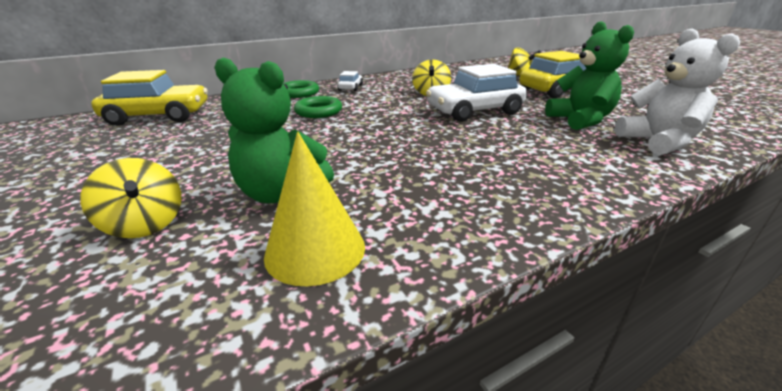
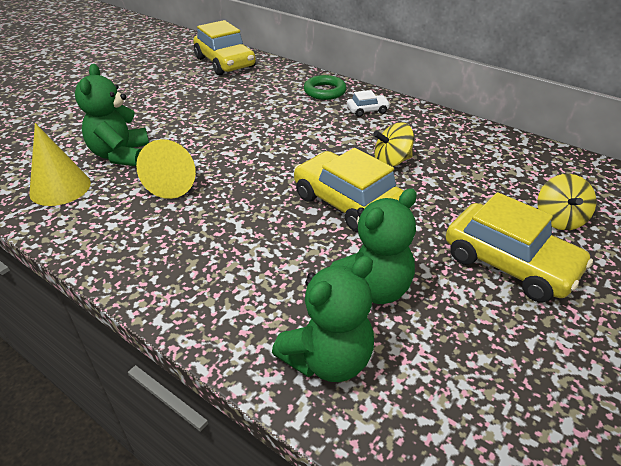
camera: 65 degrees right, 10 degrees up
(145, 224) = (76, 129): yellow spinning top -> none
(318, 111) = (280, 117): green ring -> none
(382, 166) = (175, 181): none -> yellow cone
(474, 111) = (347, 203): white car -> yellow car
(658, 142) = (328, 359): white teddy bear -> green teddy bear

